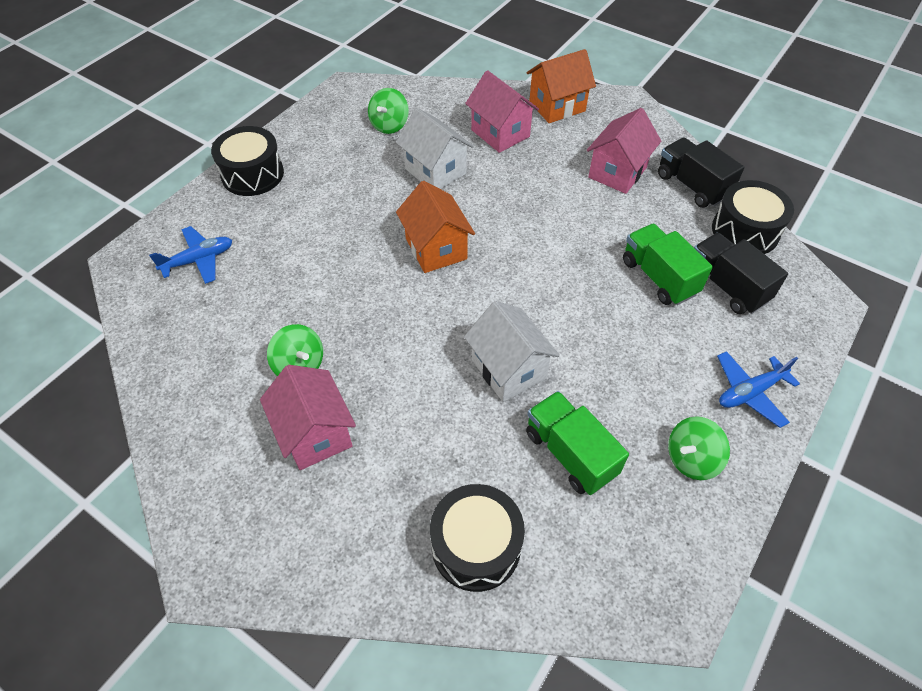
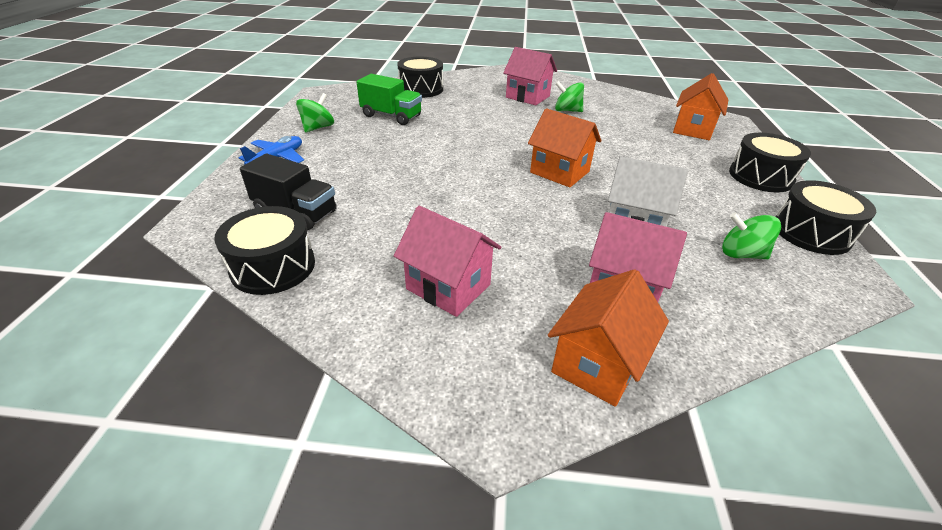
camera: 150 degrees right, 15 degrees down
(199, 260) = (693, 129): blue plane -> orange house
(312, 120) = (811, 232): none -> black drum
(389, 125) = (741, 254): green spinning top -> green spinning top turned 60 degrees counterclockwise
(508, 369) = (449, 133): white house -> none
(617, 172) = (448, 287): pink house -> pink house turned 60 degrees counterclockwise
(658, 277) = (363, 202): green truck -> none
(692, 186) = (346, 301): black truck -> none

